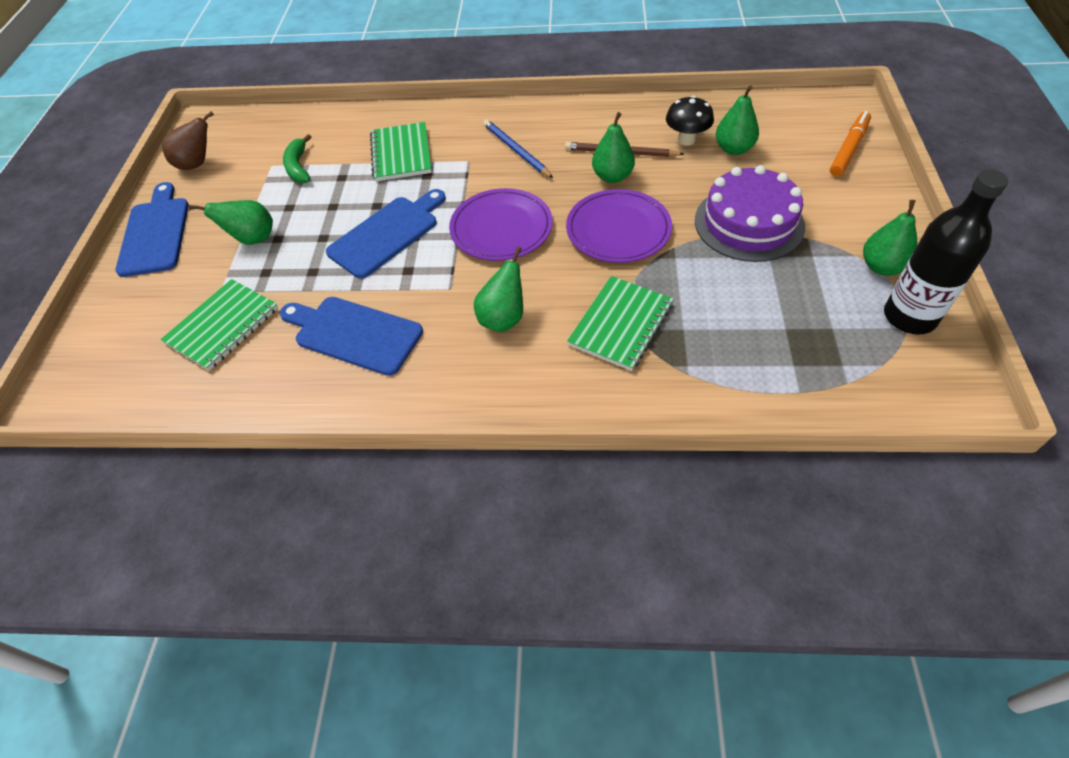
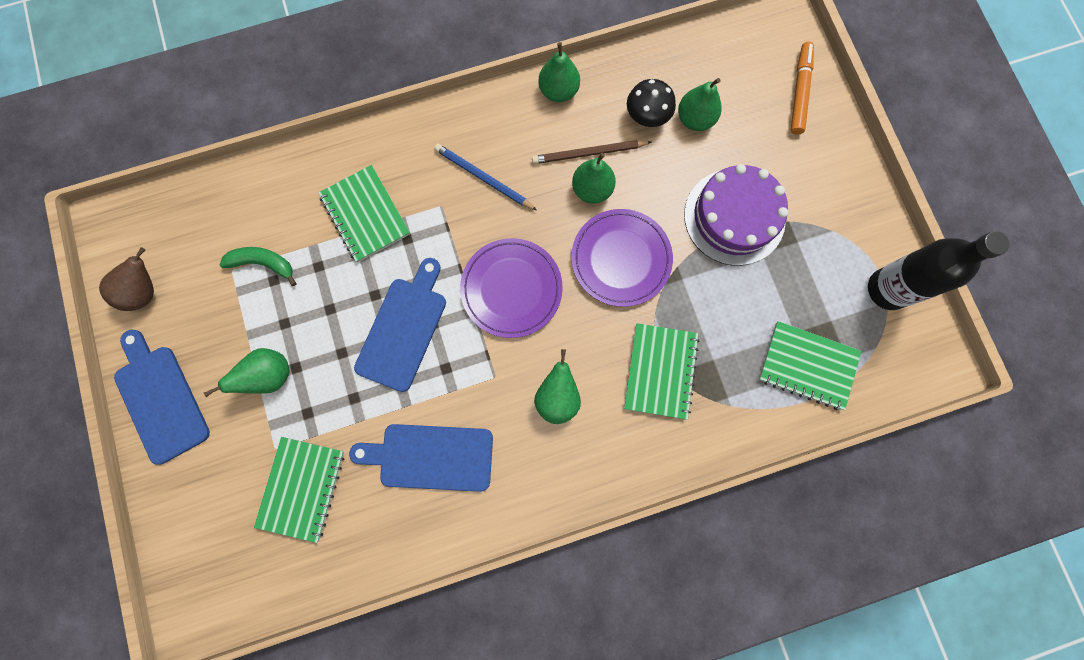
camera: 25 degrees left, 25 degrees up
(298, 167) = (263, 264): green banana -> green banana turned 135 degrees clockwise
(791, 361) = (807, 366): none -> green notebook
(882, 267) = (856, 238): green pear -> green pear (558, 91)

